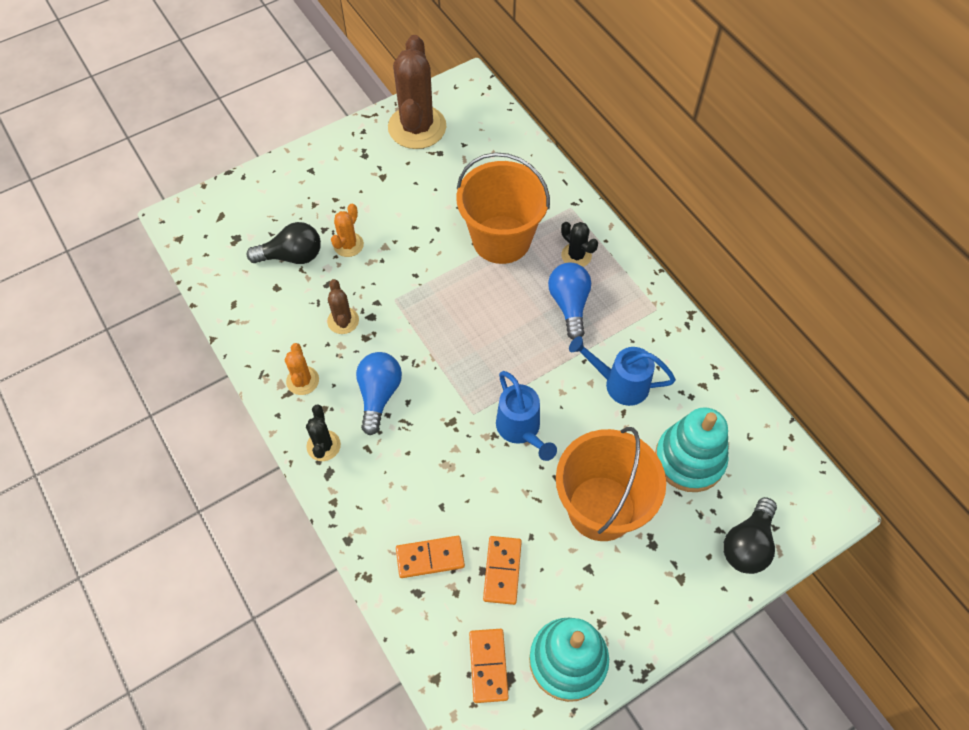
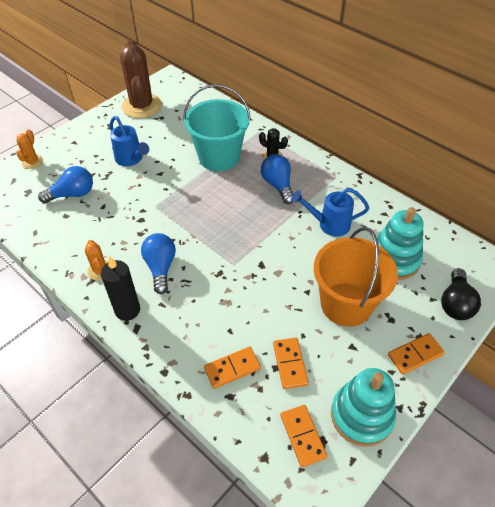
camera: 15 degrees left, 10 degrees down
(292, 256) = (72, 194): black light bulb -> blue light bulb
(323, 446) = (127, 310): black cactus -> black candle
(343, 321) = (121, 226): brown cactus -> none
(348, 245) = (112, 180): orange cactus -> orange cactus (32, 162)
(501, 239) = (219, 157): orange bucket -> turquoise bucket
(521, 430) = (271, 267): blue watering can -> blue watering can (131, 159)
(665, 601) = (415, 355): none -> orange domino

